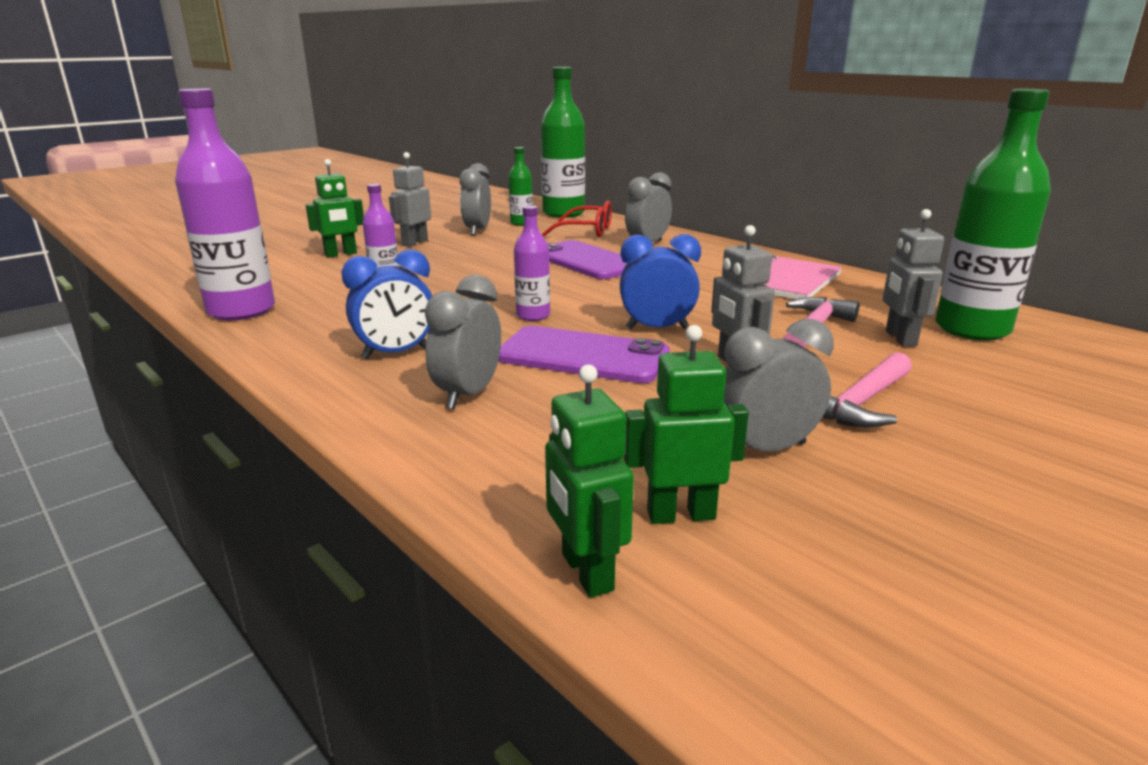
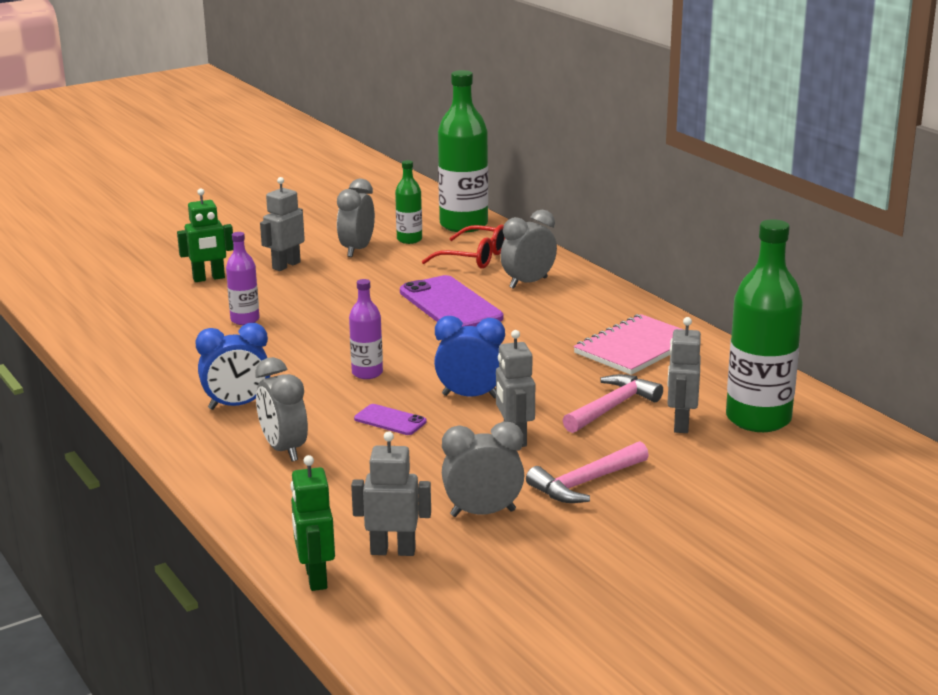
camera: 10 degrees right, 0 degrees up
(241, 310) = (112, 348): purple bottle -> none
(468, 395) = (284, 450): grey clock -> grey clock turned 60 degrees counterclockwise
(582, 356) = (390, 420): purple phone -> purple phone, size x0.49
(680, 515) = (393, 551): green robot -> grey robot

